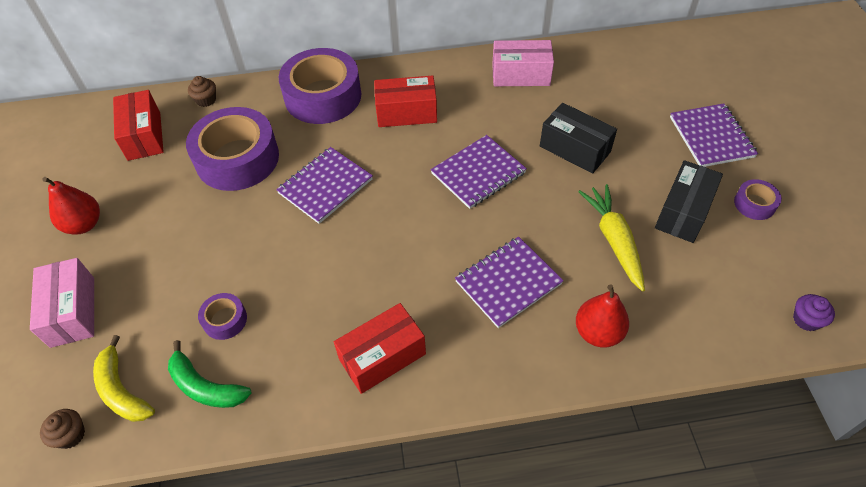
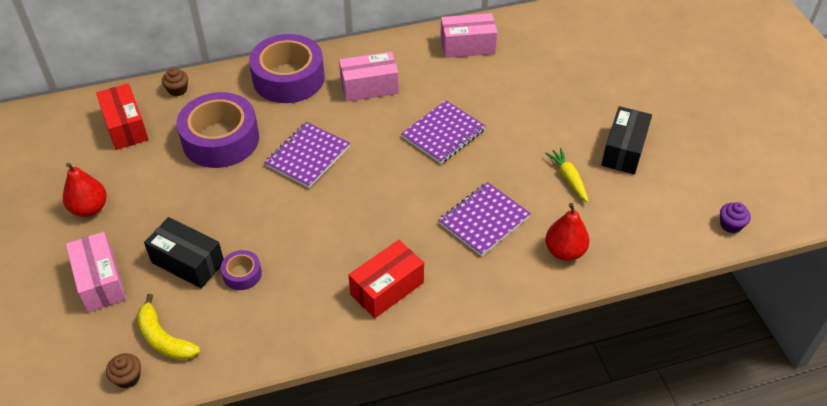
camera: 10 degrees left, 5 degrees down
(205, 387) = (238, 328): green banana -> none
(406, 113) = (369, 87): red box -> pink box
(574, 149) = (525, 106): black box -> black box (188, 262)
(613, 240) = (568, 178): yellow carrot -> yellow carrot, size x0.66
(711, 137) = (641, 87): purple notebook -> none
(754, 204) = (682, 139): purple tape -> none

